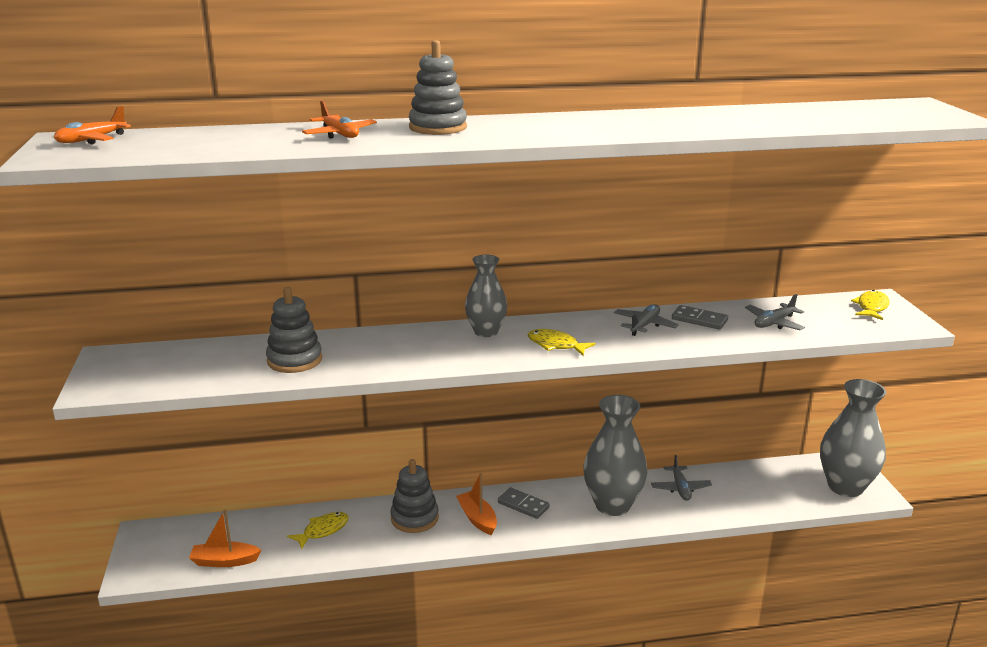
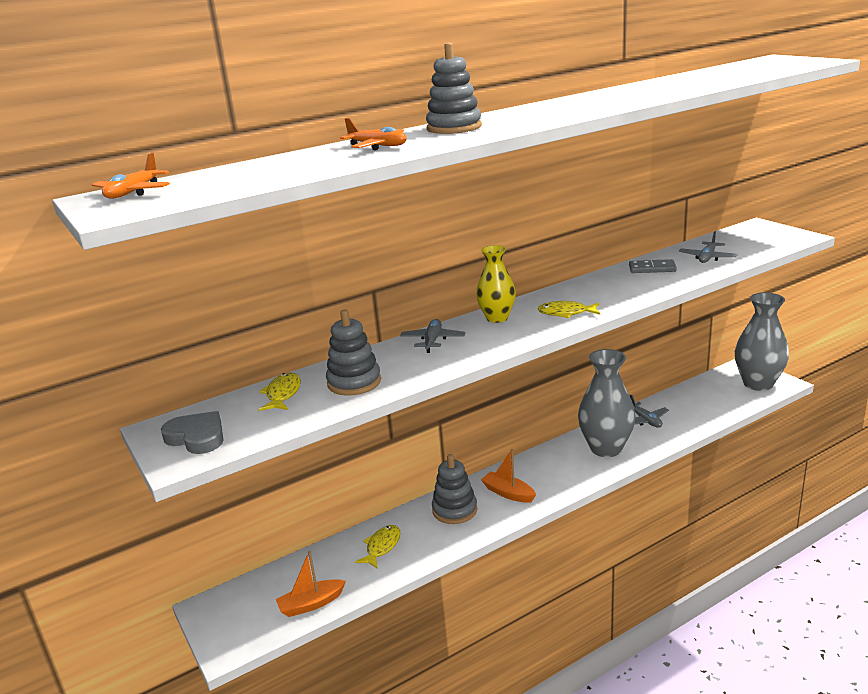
camera: 20 degrees left, 0 degrees up
(126, 372) = (197, 437): none -> grey heart
(486, 332) = (497, 318): grey vase -> yellow vase
(523, 505) = (536, 471): grey domino -> none
(644, 325) = (616, 282): grey plane -> grey plane (432, 341)
(871, 307) = (759, 232): yellow fish -> yellow fish (282, 394)

